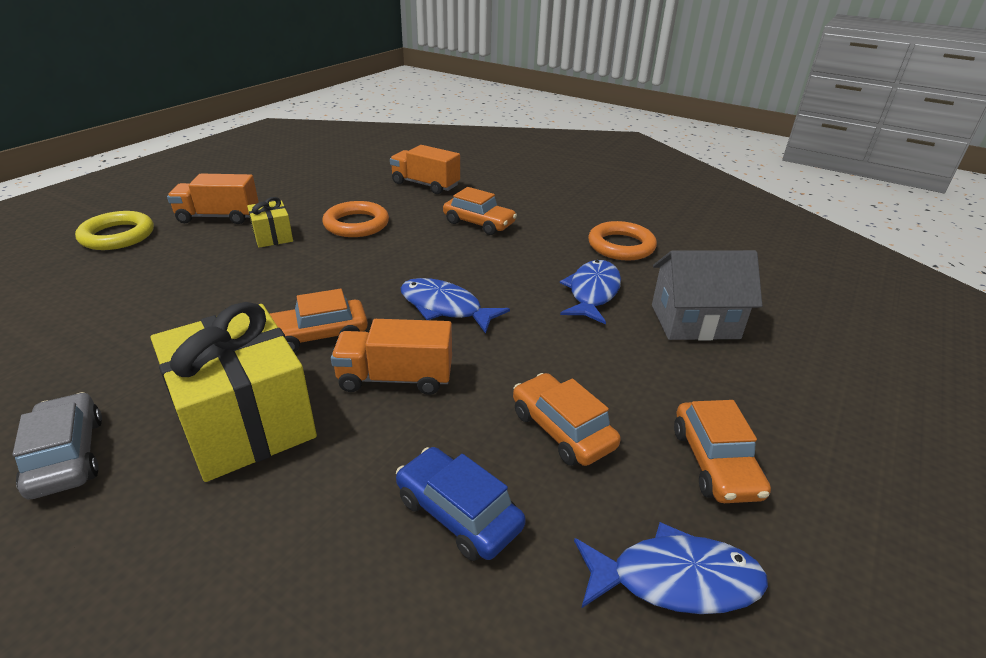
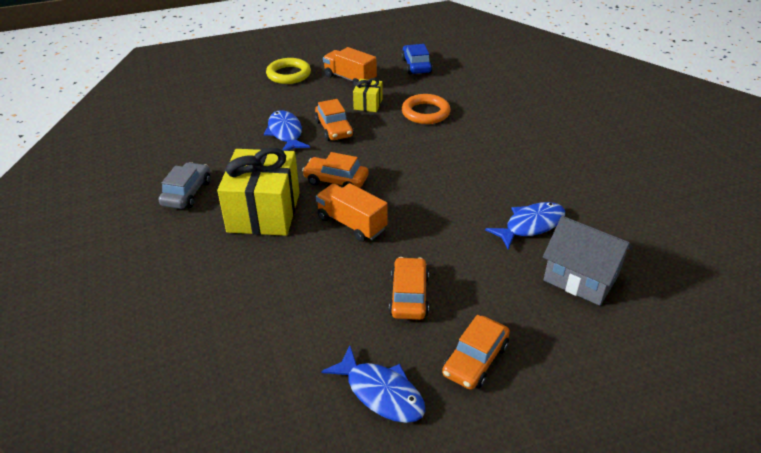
camera: 40 degrees right, 5 degrees up
(425, 185) = (504, 95): orange truck -> none
(445, 307) = (421, 194): blue fish -> blue fish (286, 133)
(458, 513) = (314, 305): blue car -> blue car (416, 66)
(479, 223) = (509, 141): orange car -> orange car (334, 129)
(621, 246) = (599, 200): orange ring -> none

